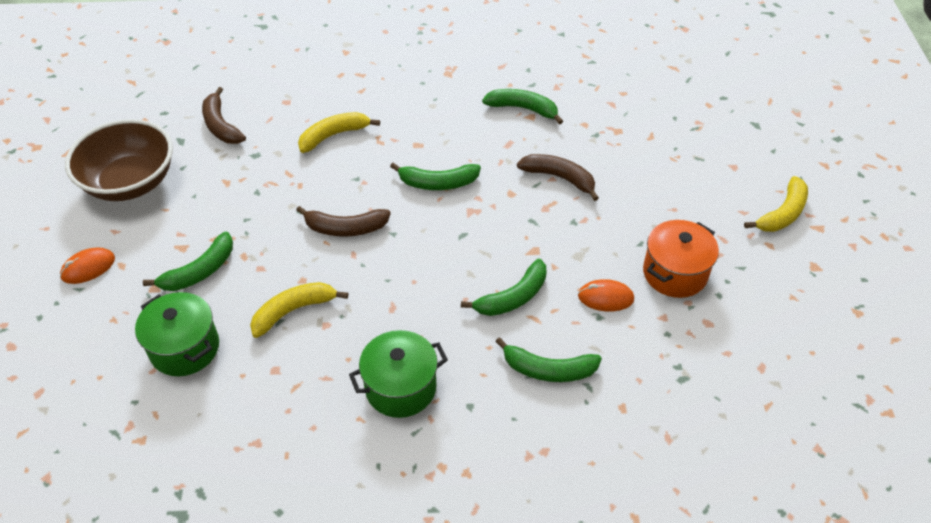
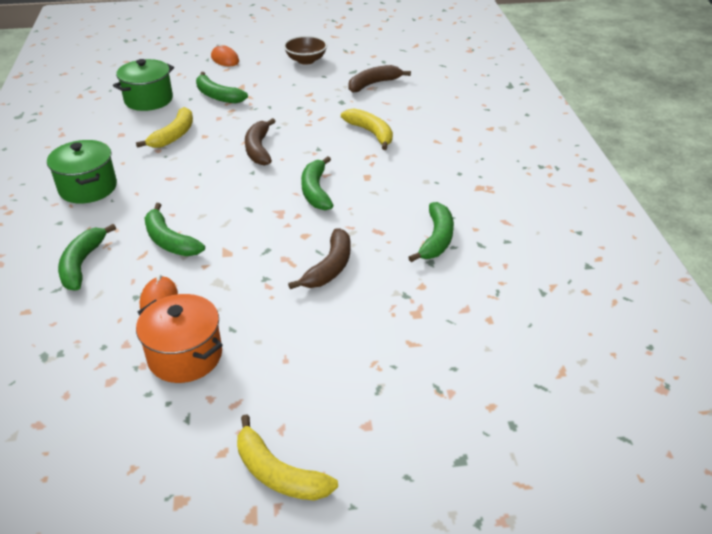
camera: 85 degrees right, 10 degrees down
(130, 182) = (306, 60): brown bowl -> brown bowl, size x0.57
(293, 311) = (174, 135): yellow banana -> yellow banana turned 60 degrees clockwise

